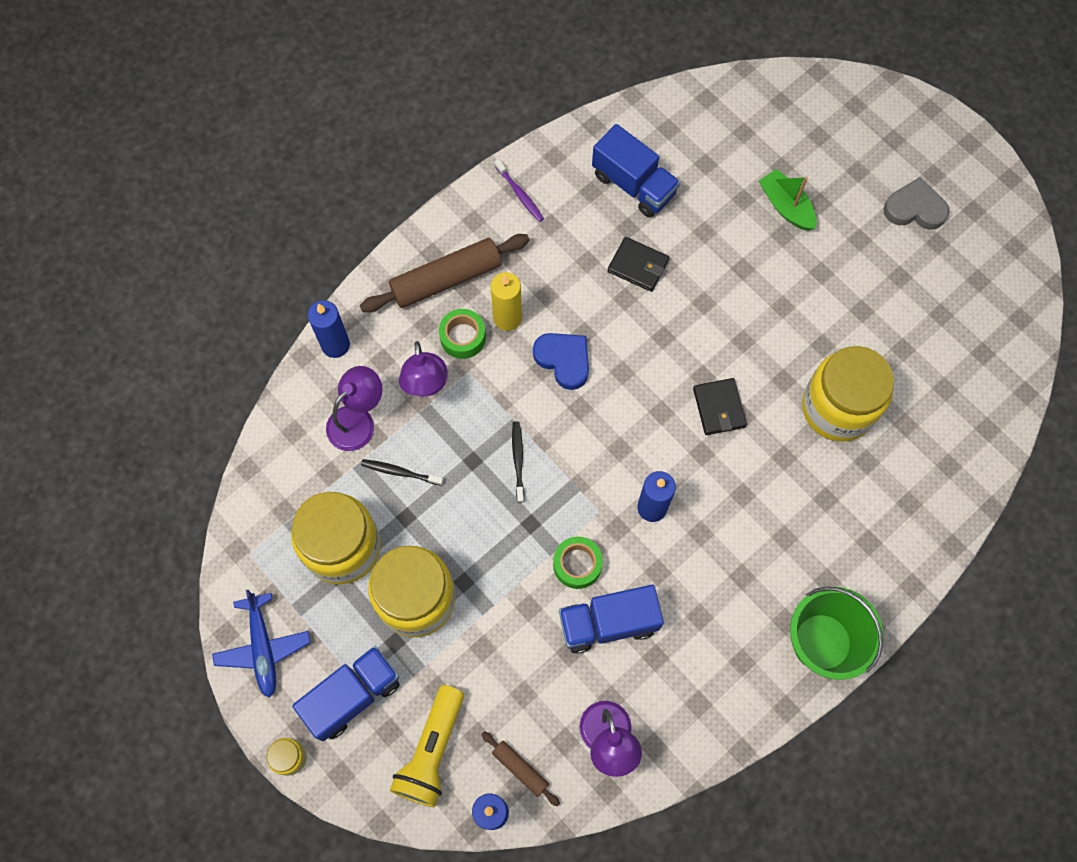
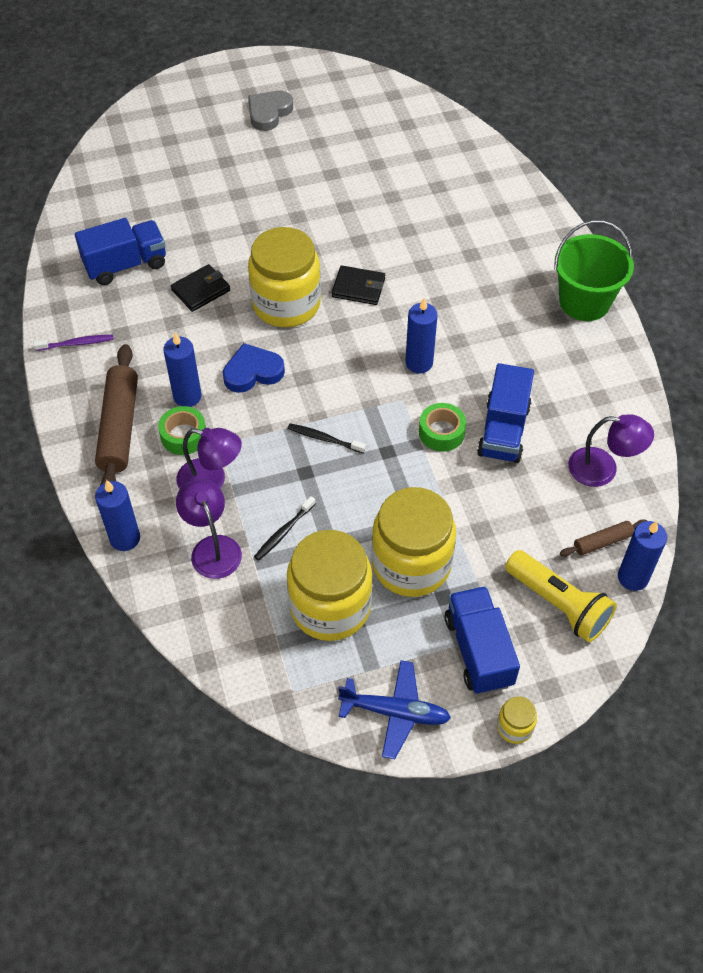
camera: 65 degrees left, 15 degrees down
(507, 318) = (187, 396): yellow candle -> blue candle
(786, 206) = (214, 181): green boat -> none
(838, 407) = (401, 218): yellow jar -> yellow jar (286, 304)

